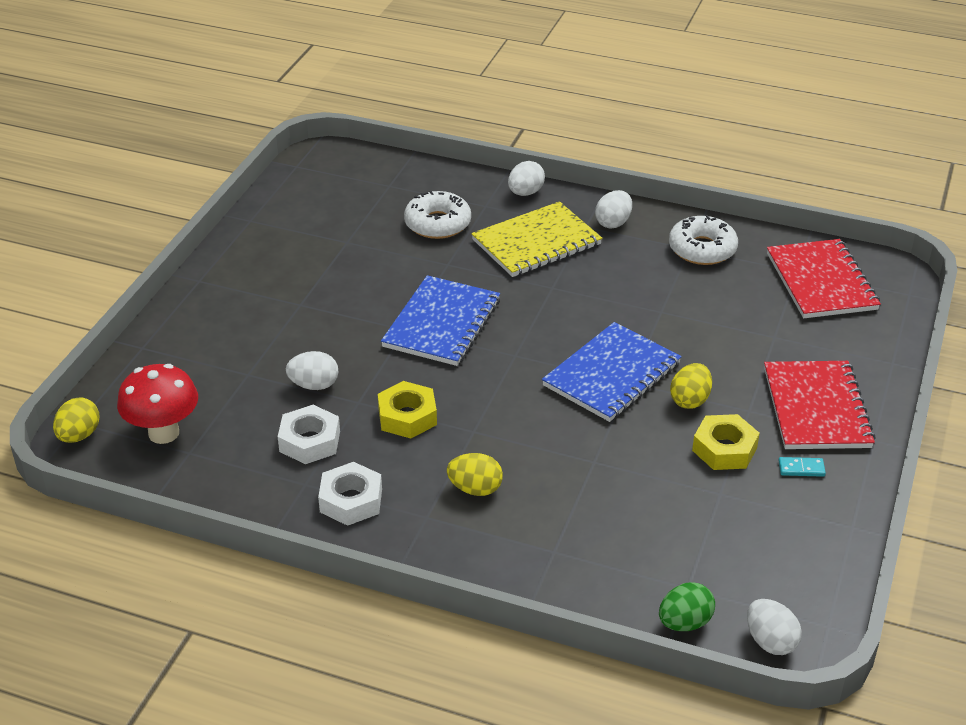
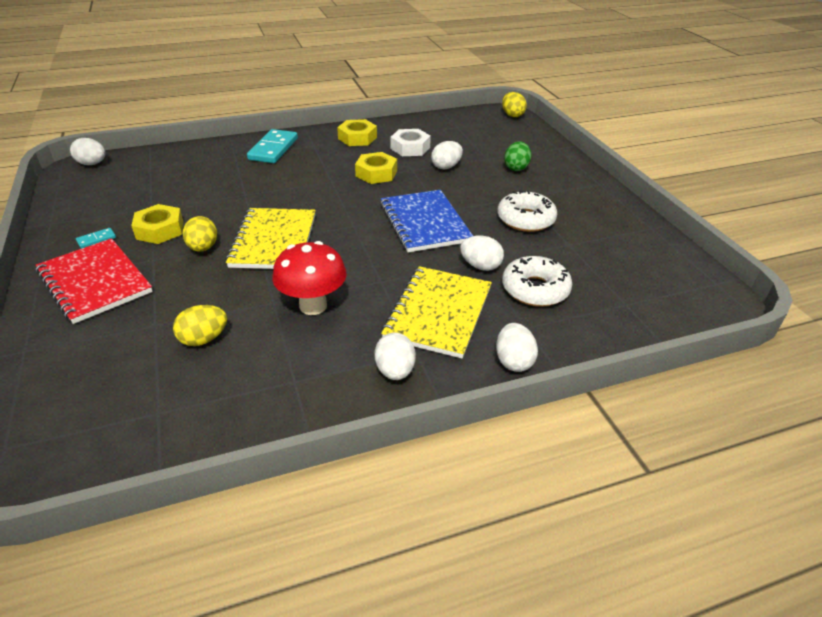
camera: 140 degrees right, 0 degrees up
(164, 433) = (480, 127): red mushroom -> red mushroom (313, 306)
(351, 500) = (357, 138): white nut -> yellow nut
(452, 260) = (480, 266): none -> white egg
(475, 489) = (301, 161): yellow egg -> yellow egg (204, 339)
(489, 538) = (273, 149): none -> turquoise domino
(612, 375) = (274, 241): blue notebook -> yellow notebook
(684, 623) = (144, 156): green egg -> green egg (516, 168)
(702, 249) = (279, 386): white donut -> white donut (525, 219)
(821, 281) = (123, 411): red notebook -> none

